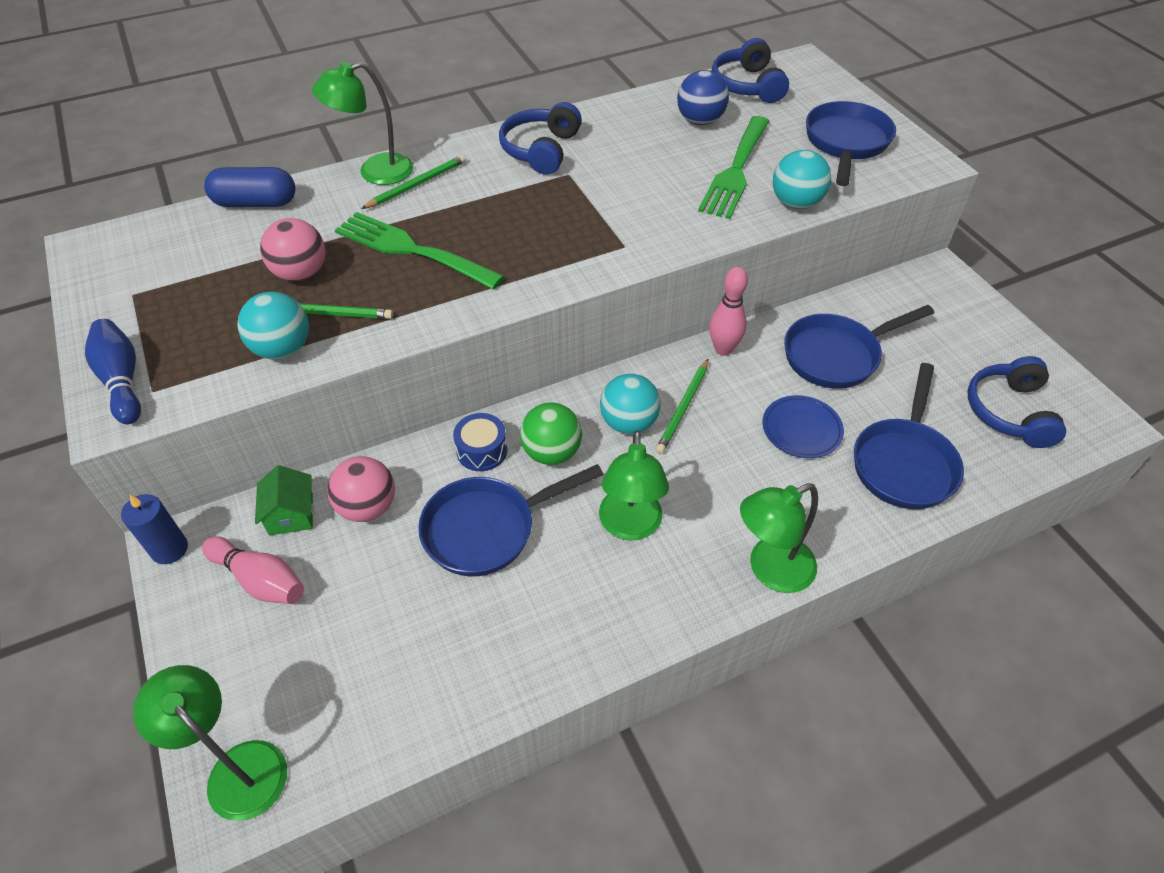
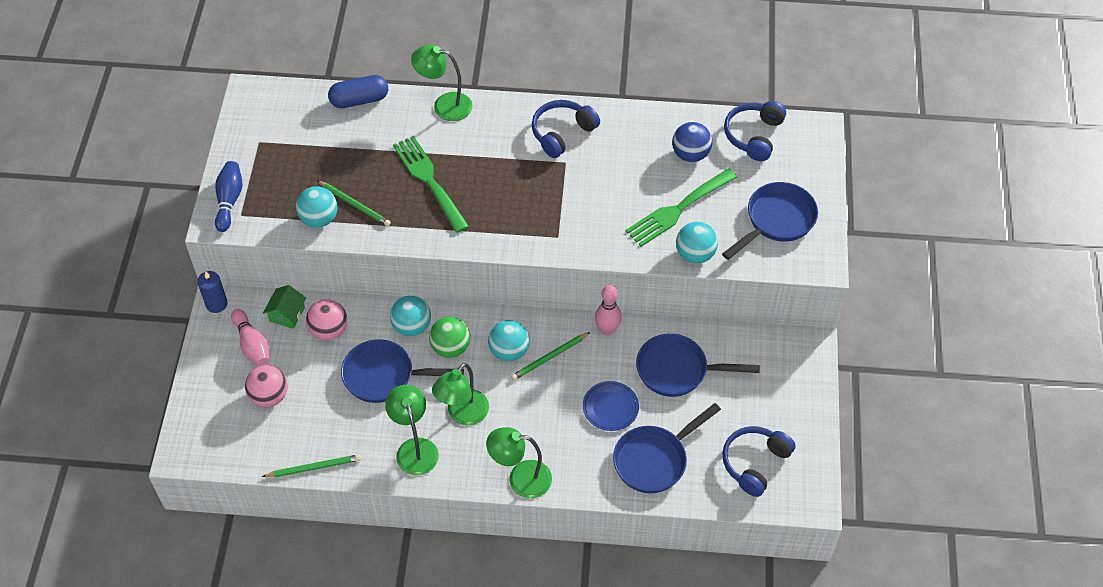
camera: 30 degrees right, 5 degrees up
(237, 767) = (196, 436): green lamp -> green lamp (414, 448)
(255, 203) = (359, 100): blue capsule -> blue capsule turned 45 degrees counterclockwise
(301, 273) = (356, 169): pink ball -> pink ball (269, 396)
(417, 185) = (464, 128): green pencil -> green pencil (313, 467)
(482, 450) = (412, 326): blue drum -> turquoise ball

